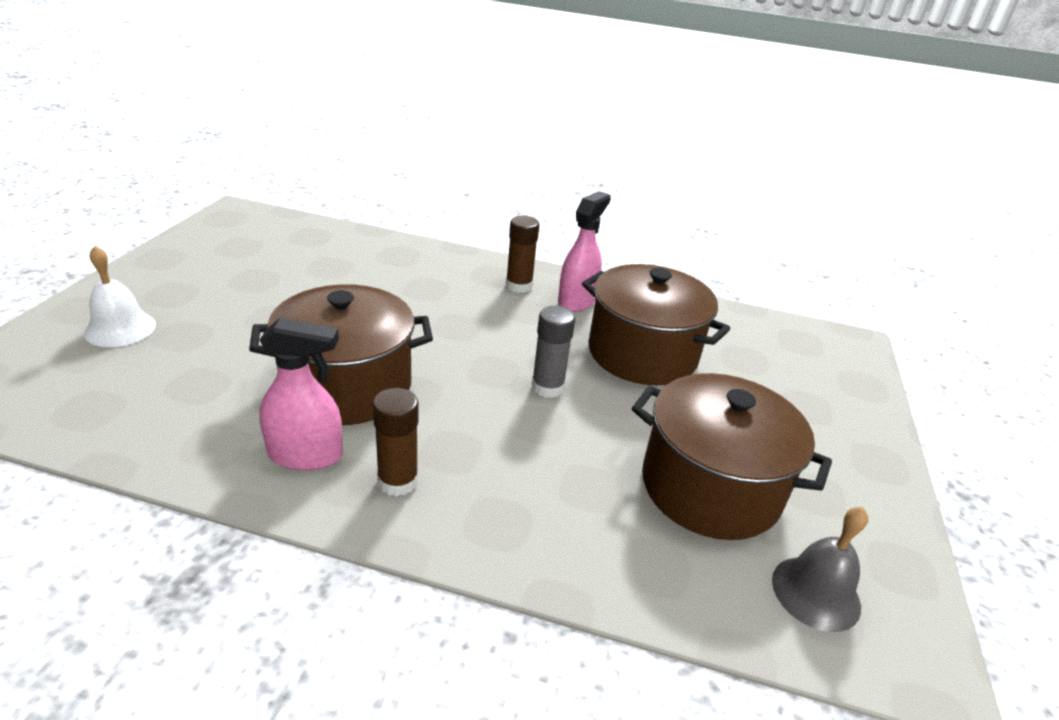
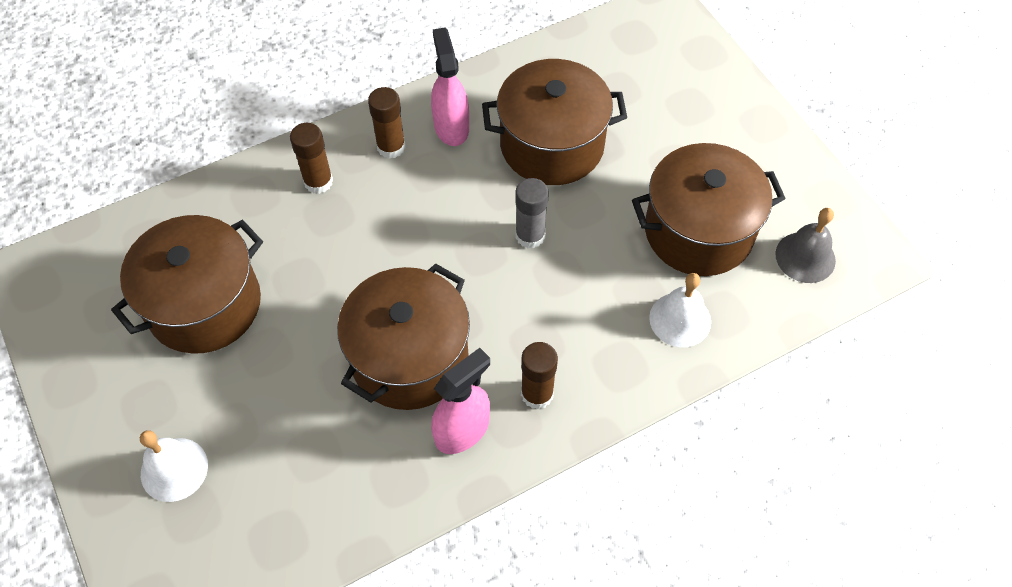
camera: 40 degrees left, 25 degrees up
(284, 276) = (204, 304): none -> brown pot
(445, 272) = (318, 181): none -> brown glue stick
(604, 535) = (680, 319): none -> white bell

